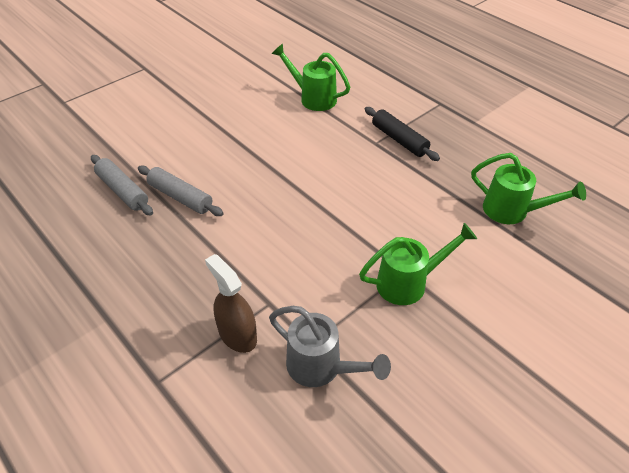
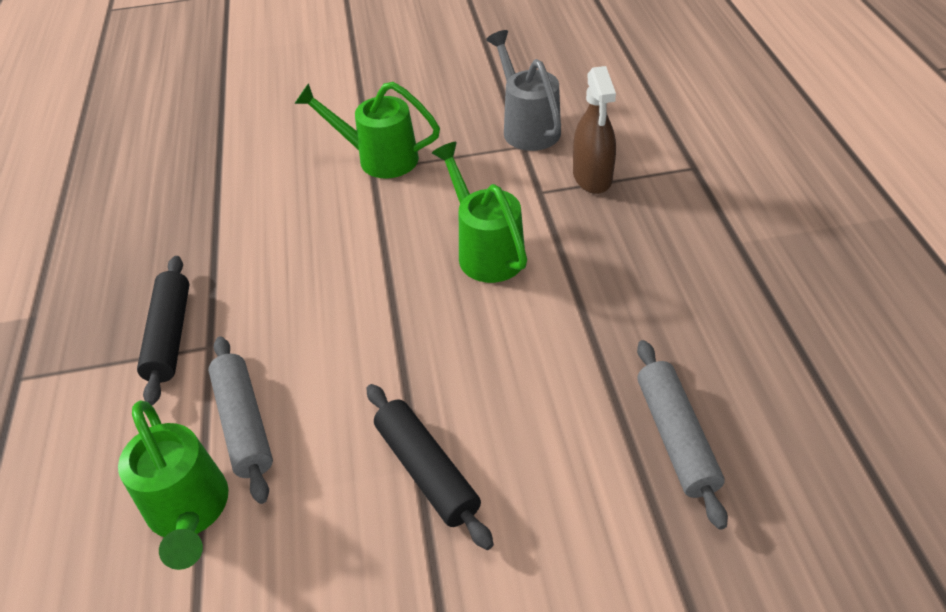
camera: 145 degrees left, 0 degrees up
(180, 197) = (580, 379): grey rolling pin -> grey rolling pin (244, 424)
(231, 140) = (427, 471): none -> black rolling pin
(512, 211) = (184, 181): green watering can -> green watering can (486, 251)

